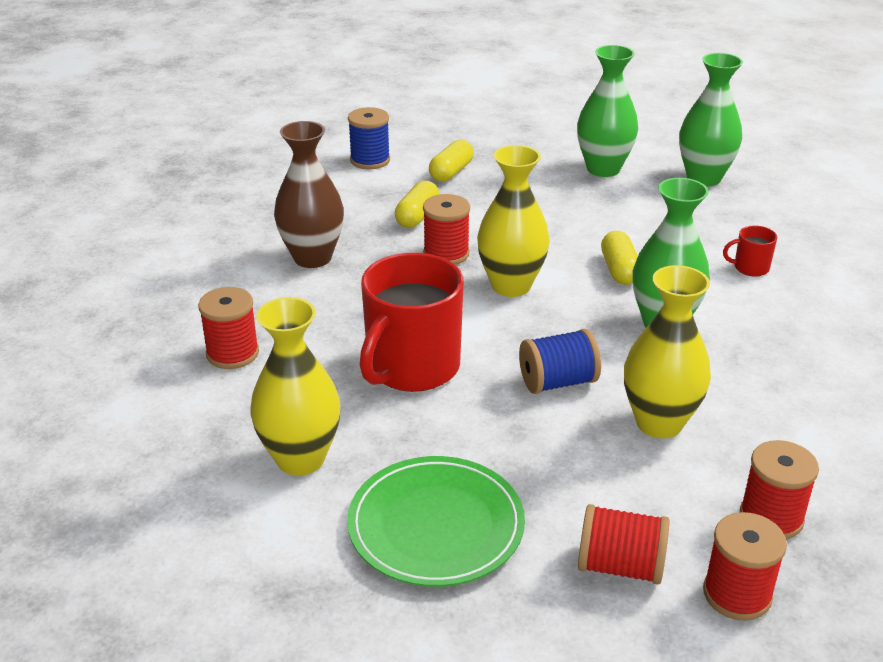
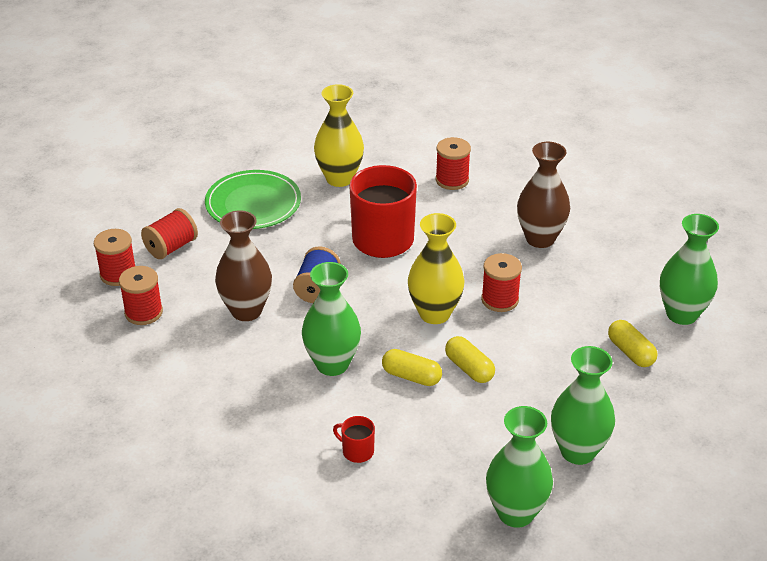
camera: 120 degrees right, 5 degrees up
(370, 160) = (681, 314): blue spool -> green vase
(417, 216) = (566, 306): yellow capsule -> yellow capsule (469, 368)
(659, 423) = (246, 311): yellow vase -> brown vase
(750, 268) = (357, 451): red mug -> red mug turned 90 degrees counterclockwise

